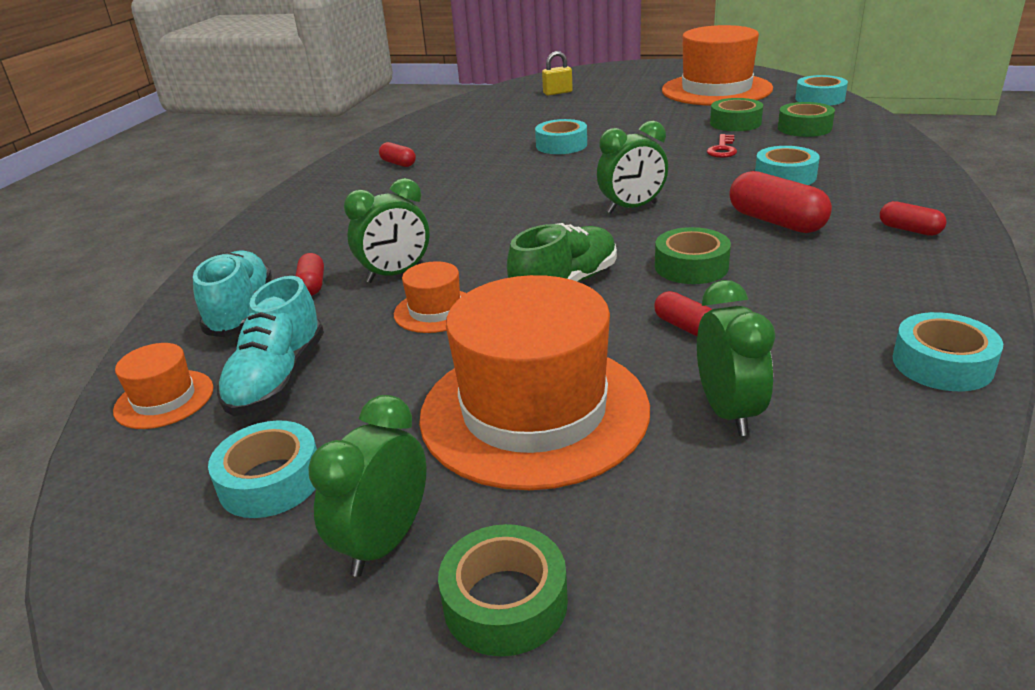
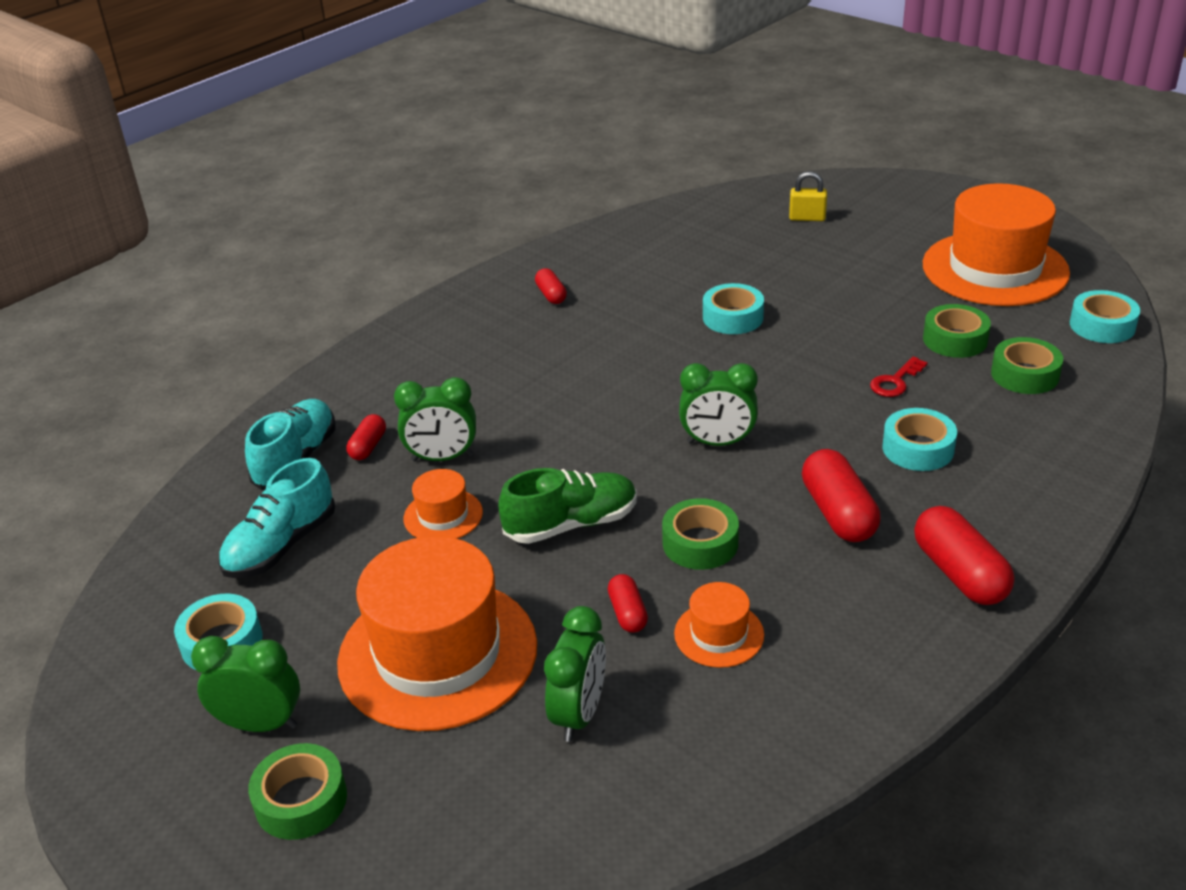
camera: 25 degrees right, 5 degrees up
(164, 399) = (194, 535): orange hat -> orange hat (719, 634)
(384, 542) = (260, 724): green clock -> green clock turned 45 degrees clockwise
(909, 230) = (959, 573): red capsule -> red capsule, size x1.80
(942, 364) = (801, 740): turquoise tape -> none

